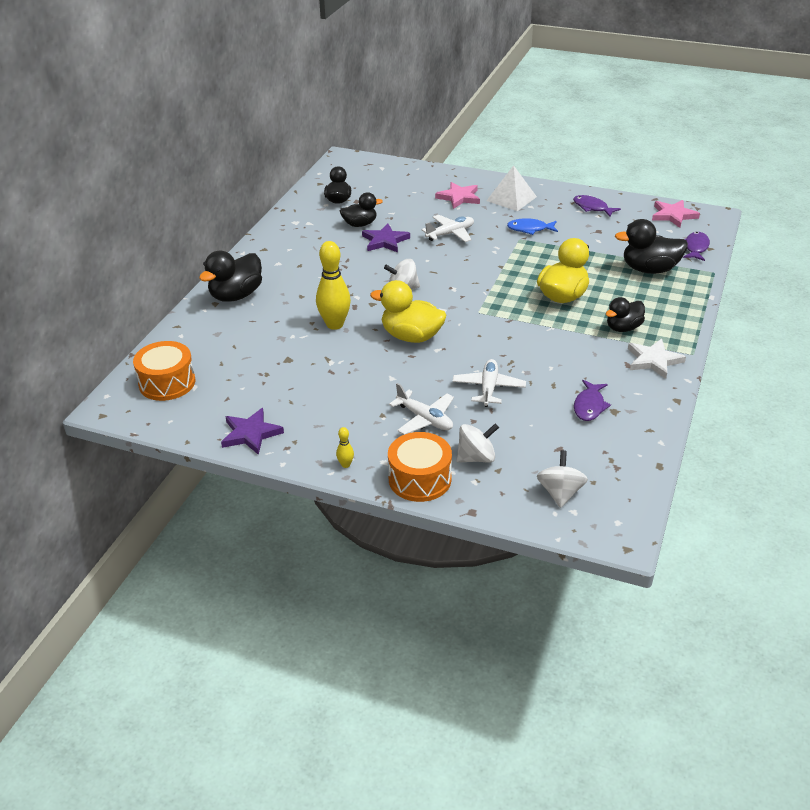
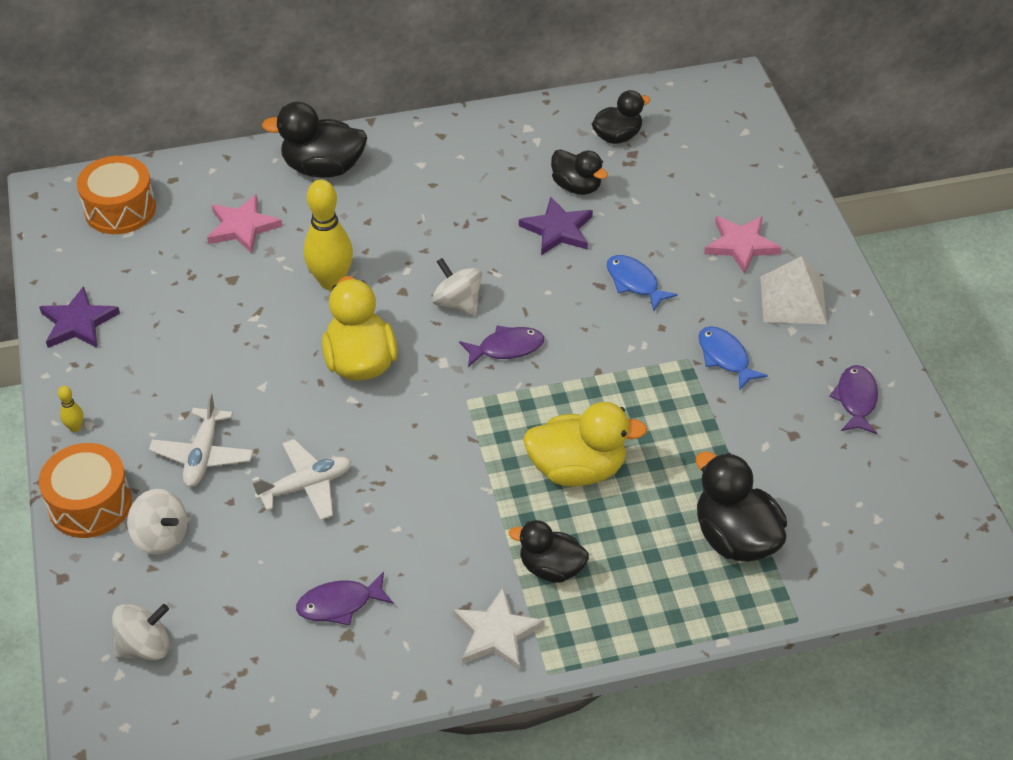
camera: 55 degrees right, 10 degrees up
(450, 234) = (634, 282): white plane -> blue fish
(673, 215) = (928, 505): pink star -> pink star (242, 227)
(695, 247) = (852, 570): purple fish -> purple fish (506, 348)

